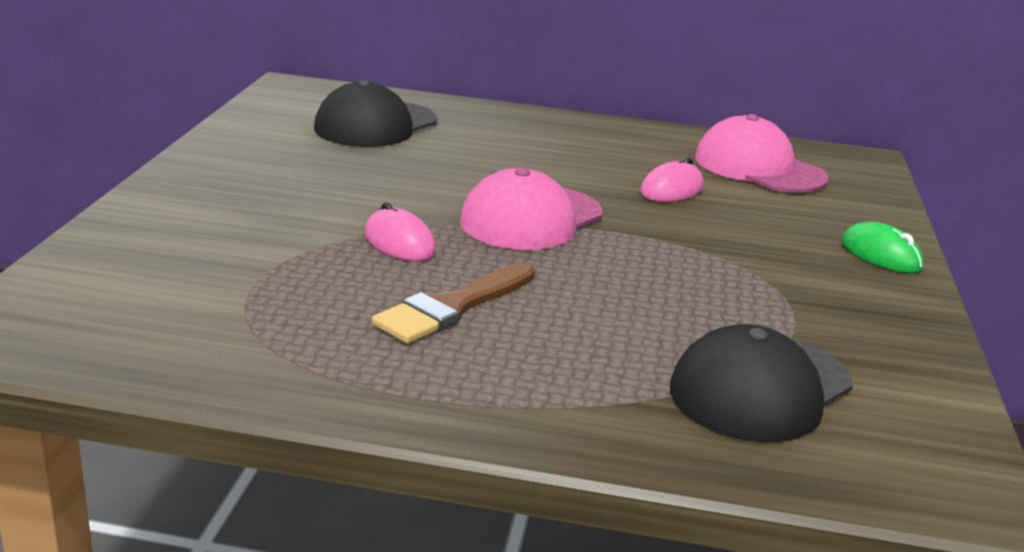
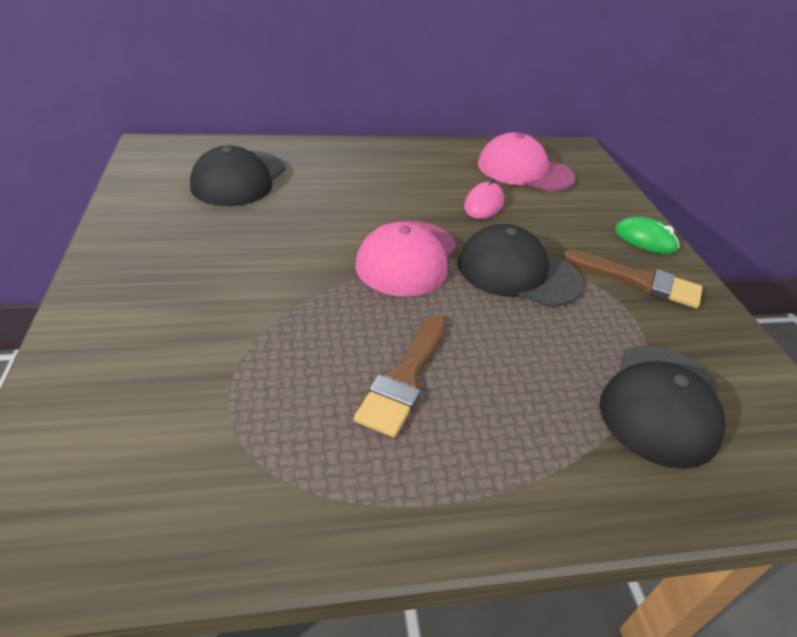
camera: 20 degrees left, 15 degrees up
(399, 242) = (324, 311): pink mouse -> none
(666, 253) = (518, 272): none -> black cap
(832, 288) = (638, 281): none -> brown brush

